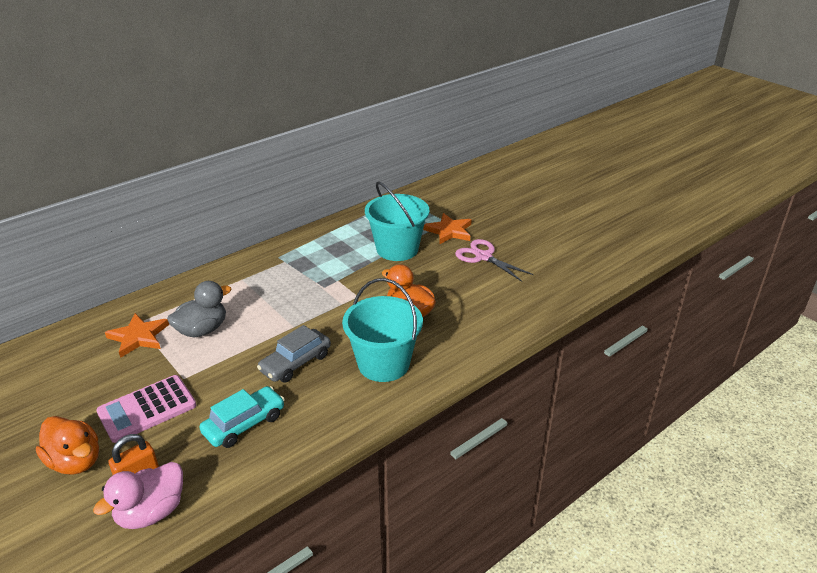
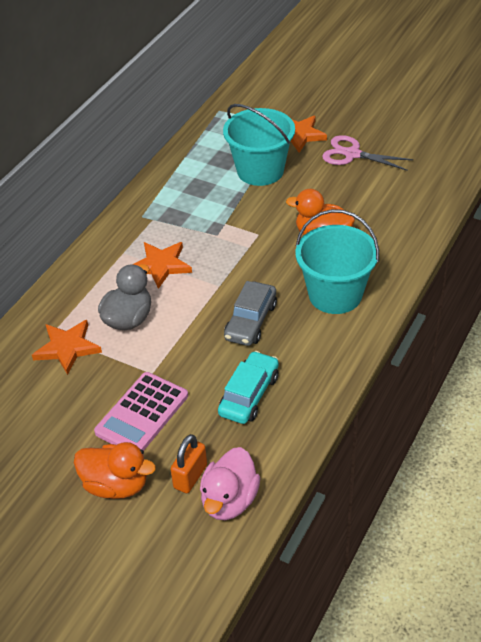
camera: 20 degrees left, 10 degrees up
(262, 297) = (161, 265): none -> orange star

